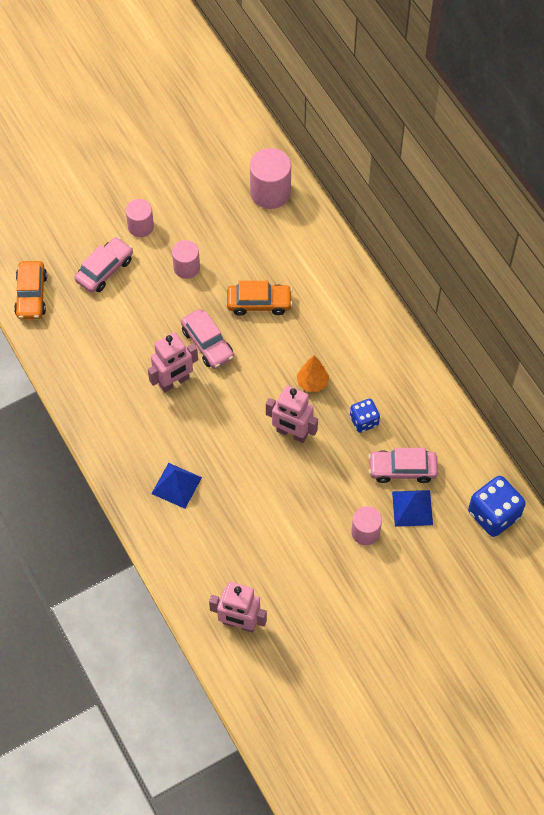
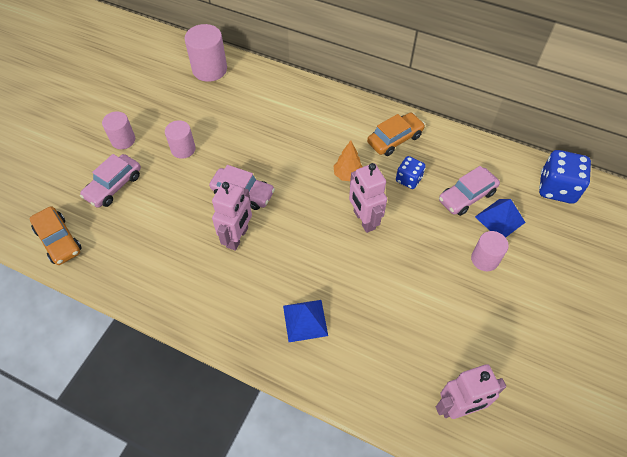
camera: 35 degrees left, 5 degrees down
(104, 270) = (114, 186): pink car -> pink car turned 150 degrees counterclockwise
(259, 303) = (260, 143): orange car -> orange car (394, 139)
(292, 433) = (364, 220): pink robot -> pink robot turned 75 degrees clockwise

